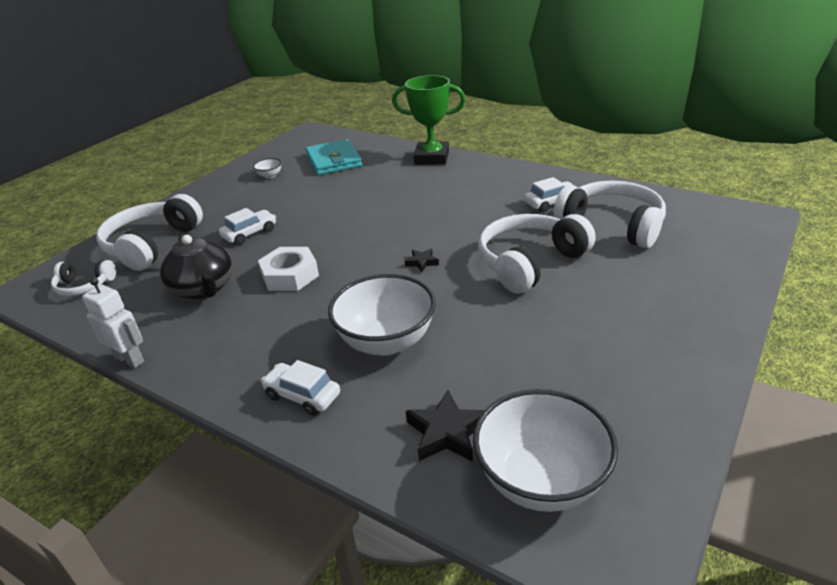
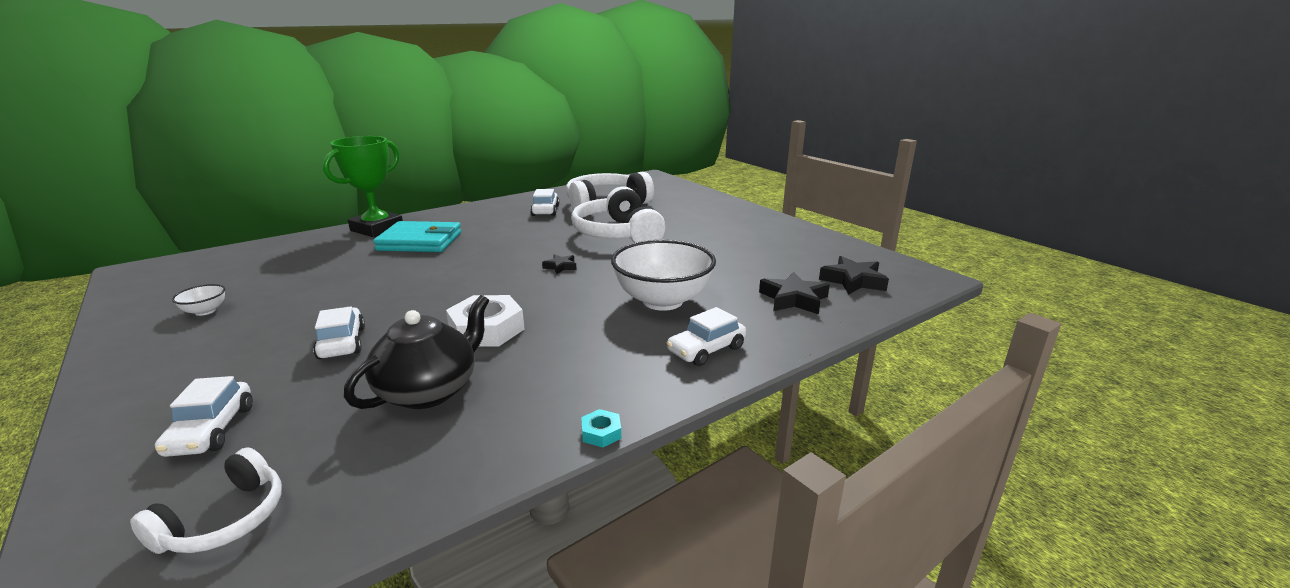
camera: 70 degrees left, 10 degrees down
(130, 359) = (527, 466): white robot -> none
(152, 244) = (211, 430): white headphones -> white car
(168, 377) = (601, 433): none -> turquoise nut
(203, 289) = (429, 390): black teapot -> black teapot turned 45 degrees counterclockwise
(333, 161) = (265, 269): turquoise wallet -> turquoise wallet (420, 241)
(541, 480) = (853, 281): white bowl -> black star

